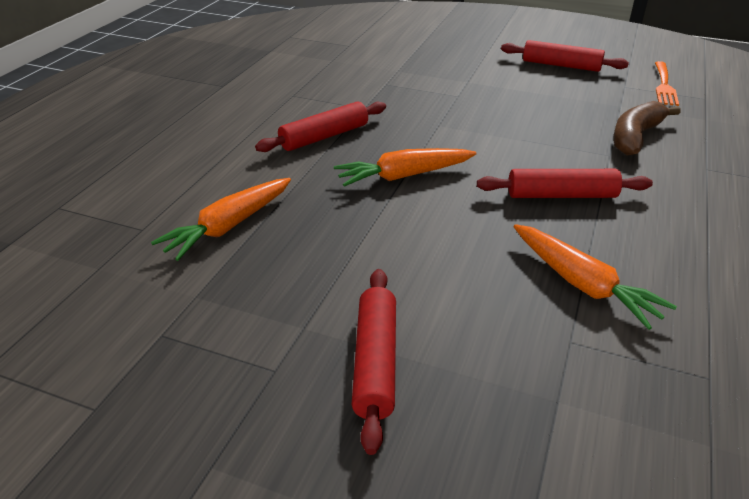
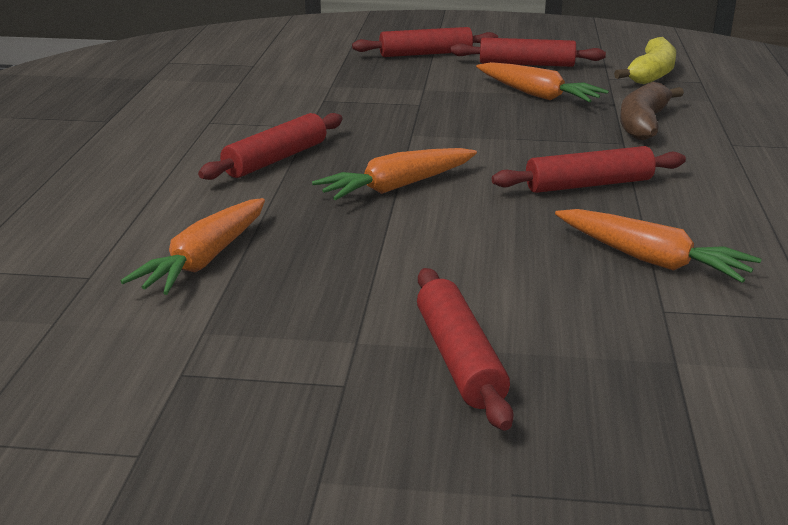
camera: 15 degrees left, 10 degrees down
(484, 47) = (425, 54): none -> red rolling pin
(557, 97) = (537, 95): none -> orange carrot
(664, 86) = (651, 74): orange fork -> yellow banana

